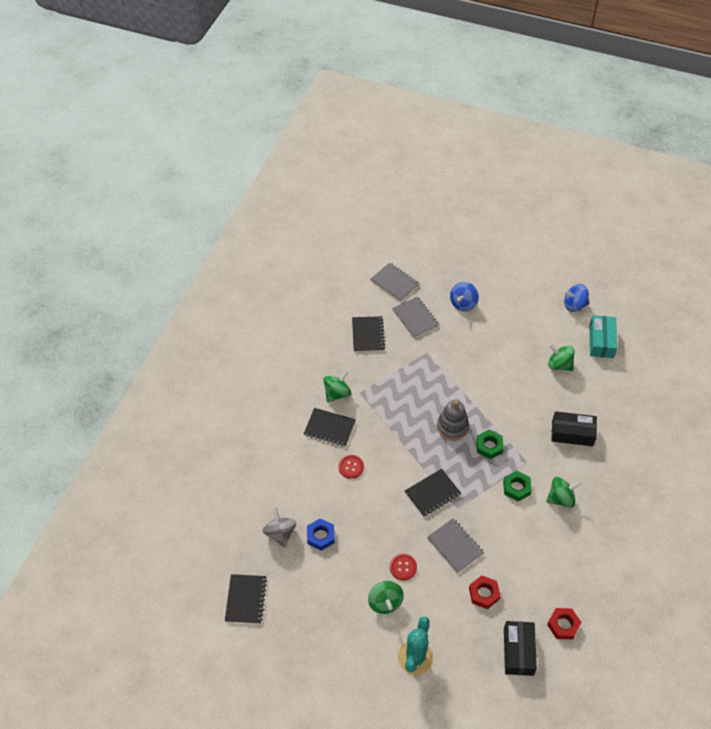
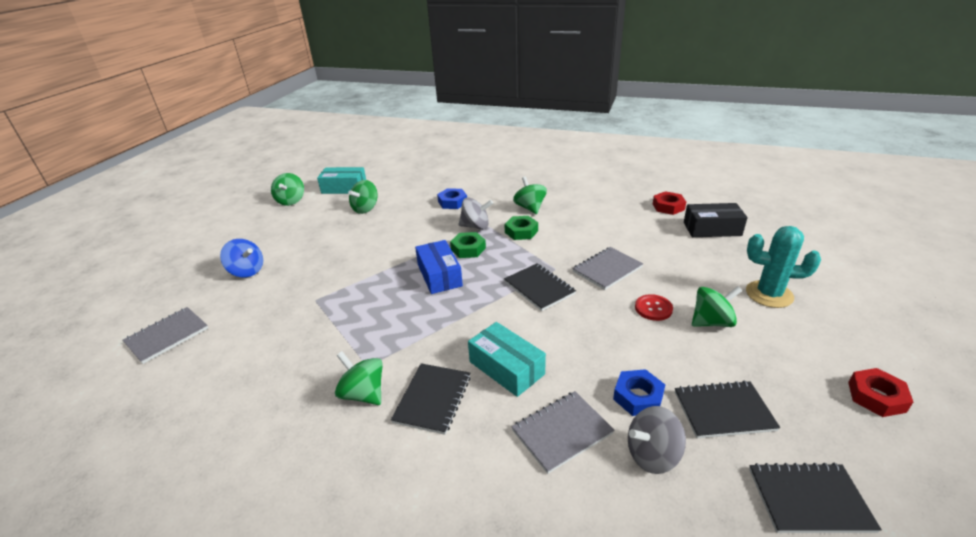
camera: 90 degrees left, 20 degrees down
(351, 467) = (506, 368): red button -> turquoise box
(368, 335) = (256, 361): black notebook -> black notebook (723, 411)
(415, 318) = (248, 312): grey notebook -> grey notebook (562, 432)
(452, 427) = (439, 275): grey stacking toy -> blue box
(484, 594) = (658, 249): red nut -> red nut (876, 397)
(526, 452) = (476, 226): none -> grey spinning top
(572, 433) = (452, 202): black box -> blue nut
(574, 305) = (291, 201): blue spinning top -> green spinning top

